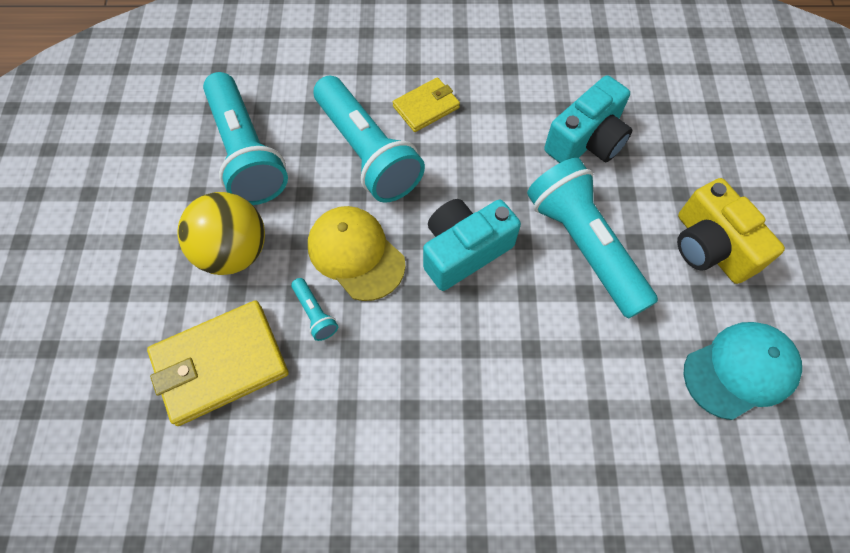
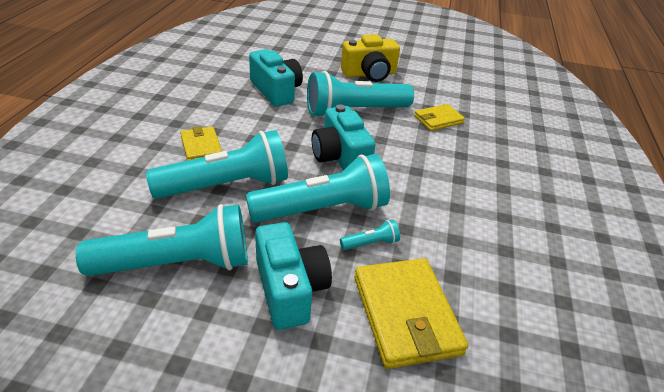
camera: 80 degrees left, 25 degrees down
(234, 252) = (290, 289): yellow ball -> turquoise camera
(356, 254) = (322, 210): yellow cap -> turquoise flashlight
(620, 368) = (438, 119): none -> yellow wallet
(740, 370) = (444, 86): turquoise cap -> none

